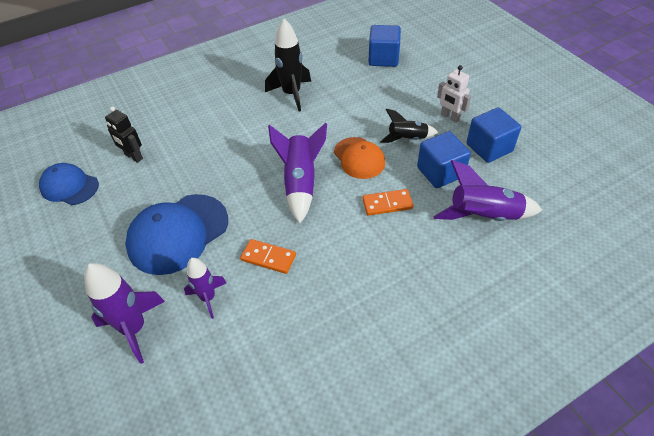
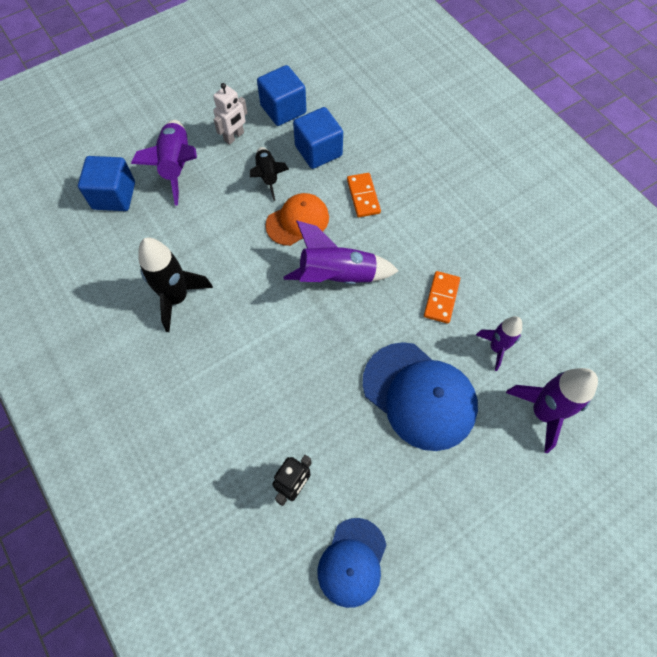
camera: 95 degrees left, 15 degrees up
(483, 216) = (374, 123): purple rocket -> purple rocket (177, 166)

